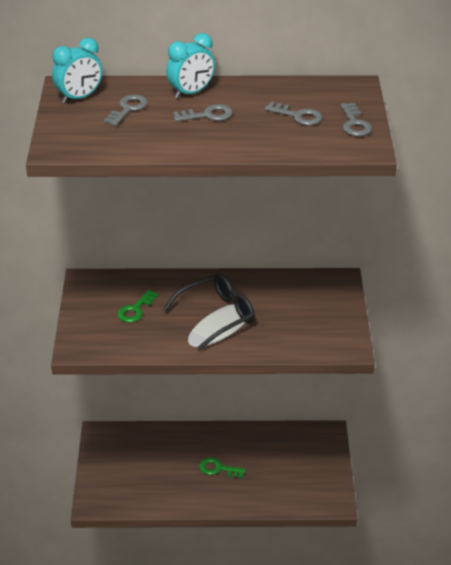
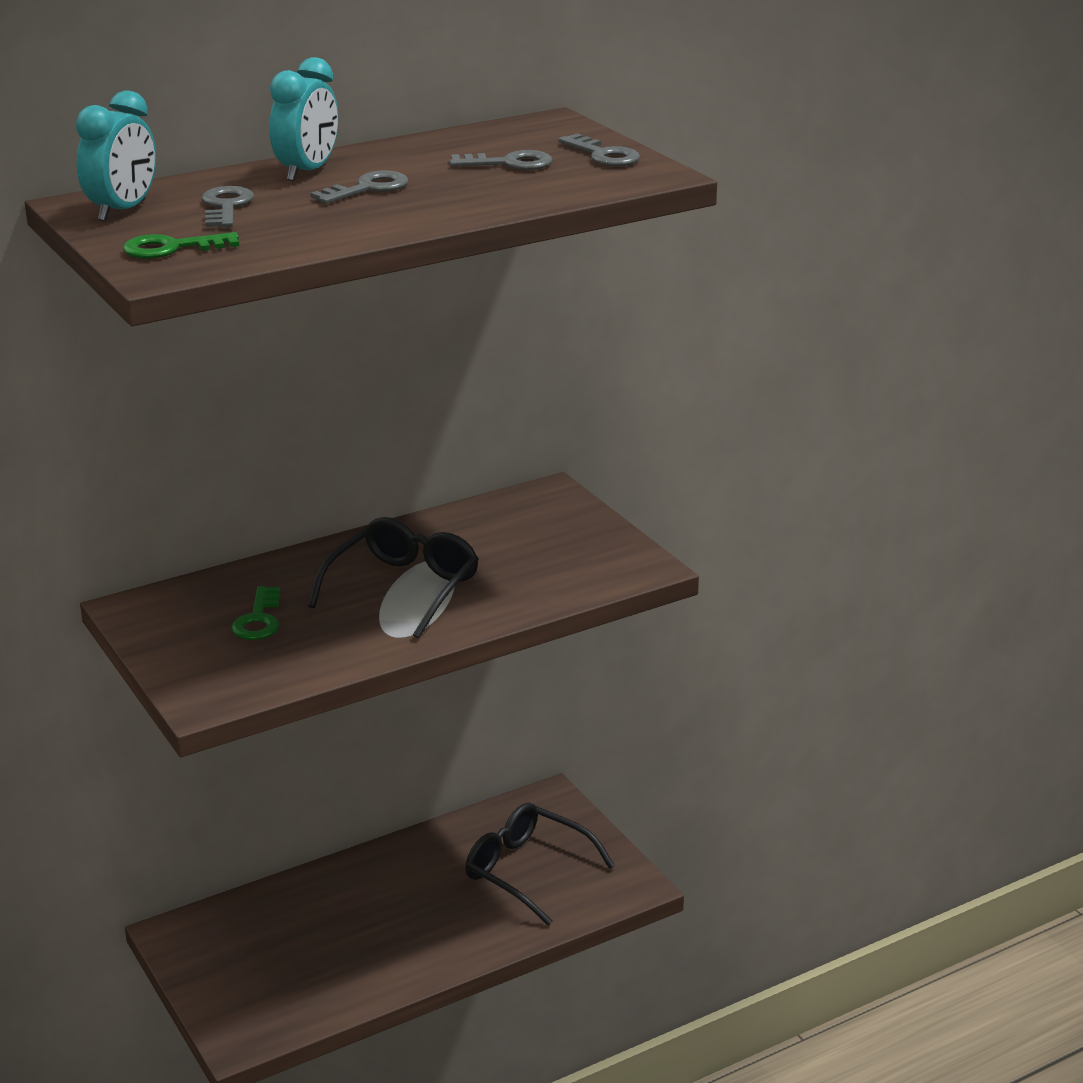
camera: 30 degrees left, 10 degrees down
(218, 469) = (415, 908): green key -> green key (172, 248)
(286, 471) = (527, 871): none -> black glasses

